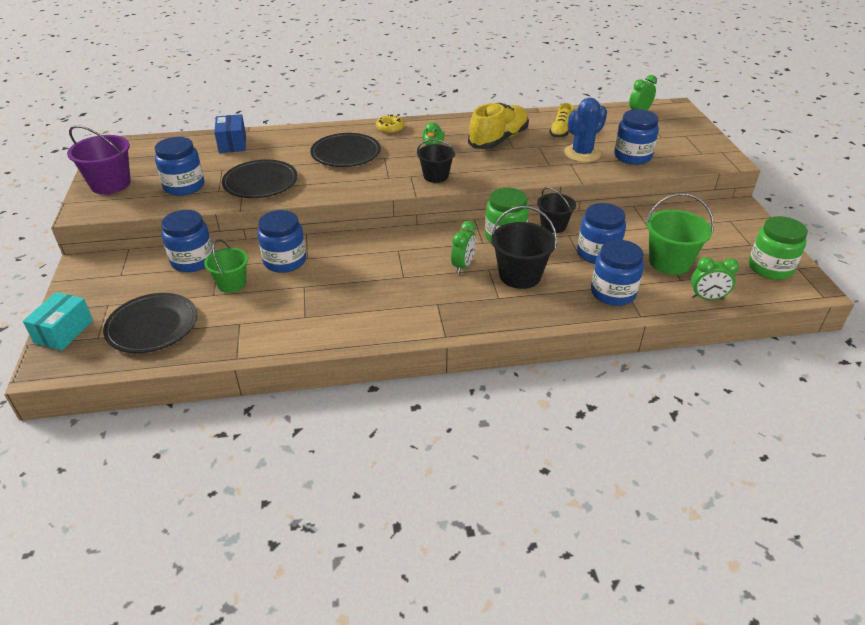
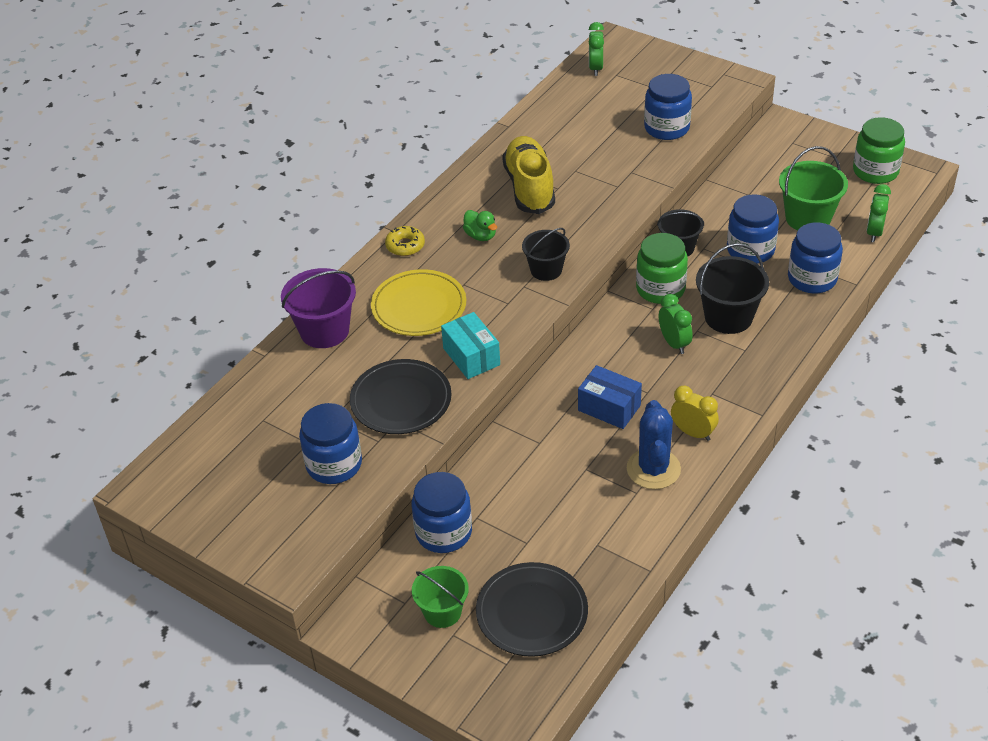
camera: 45 degrees left, 5 degrees up
(64, 331) = (466, 688): turquoise box -> turquoise box (471, 356)
(110, 184) = (249, 525): purple bucket -> purple bucket (324, 331)
(231, 283) = (522, 520): green bucket -> green bucket (442, 612)
(232, 143) = (279, 382): blue box -> blue box (609, 408)
(285, 261) = (526, 461): blue jar -> none
(346, 153) = (419, 306): black plate -> yellow plate
(389, 314) = (693, 433): none -> yellow clock
(561, 131) = (566, 139): yellow shoe -> none
(582, 153) = (623, 153): blue cactus -> blue cactus (653, 469)
(707, 298) = (874, 232): green clock -> green clock turned 150 degrees clockwise

